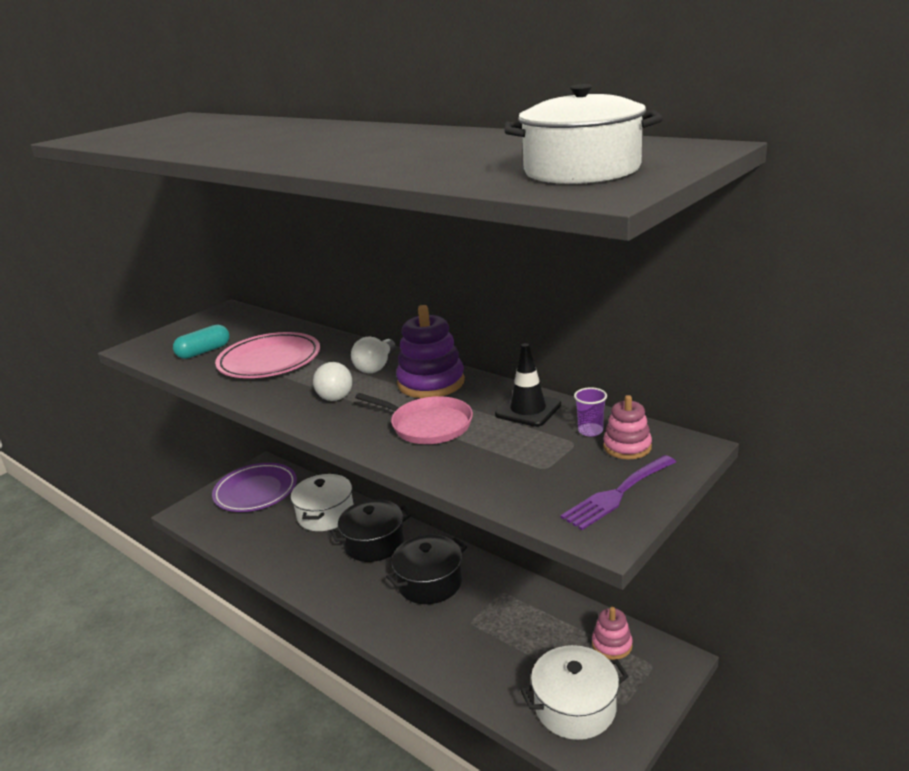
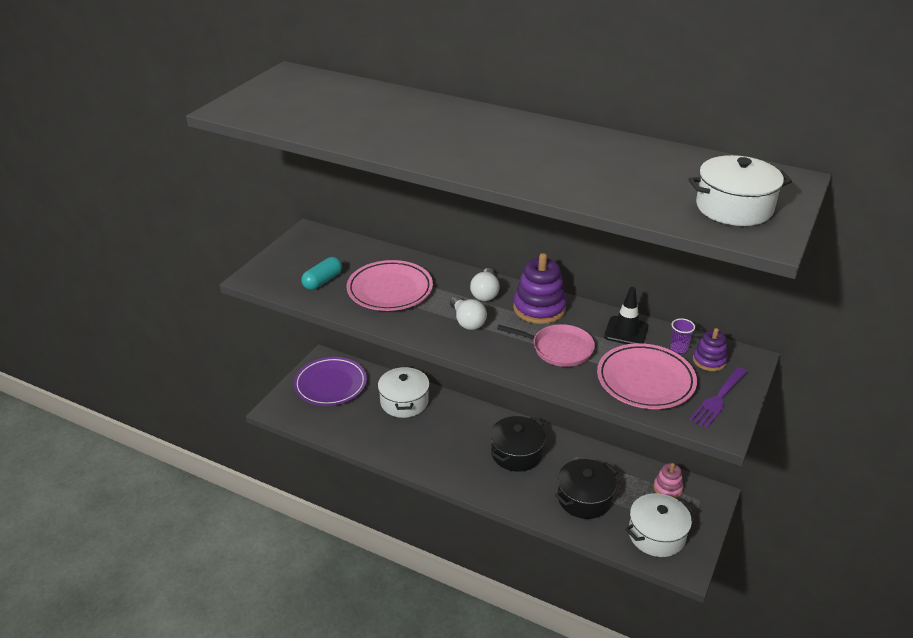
camera: 15 degrees left, 10 degrees up
(374, 543) = (457, 424): black pot -> black pot (584, 498)
(523, 465) = (645, 380): none -> pink plate
(627, 447) = (709, 360): pink stacking toy -> purple stacking toy

